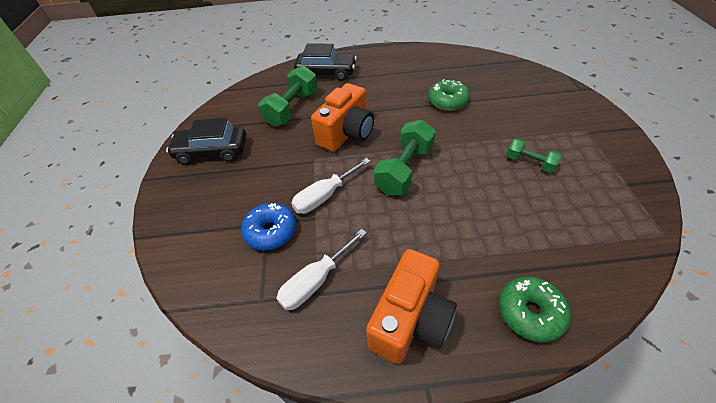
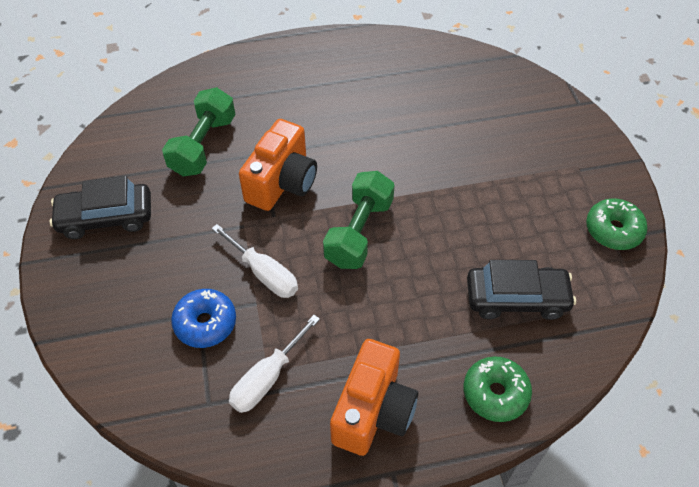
camera: 10 degrees left, 5 degrees up
(324, 196) = (264, 273): white screwdriver -> white screwdriver turned 90 degrees counterclockwise
(326, 72) = (243, 82): black car -> black car (516, 298)
(447, 101) = (410, 127): green donut -> green donut (613, 230)
(529, 162) = (508, 215): green dumbbell -> none

